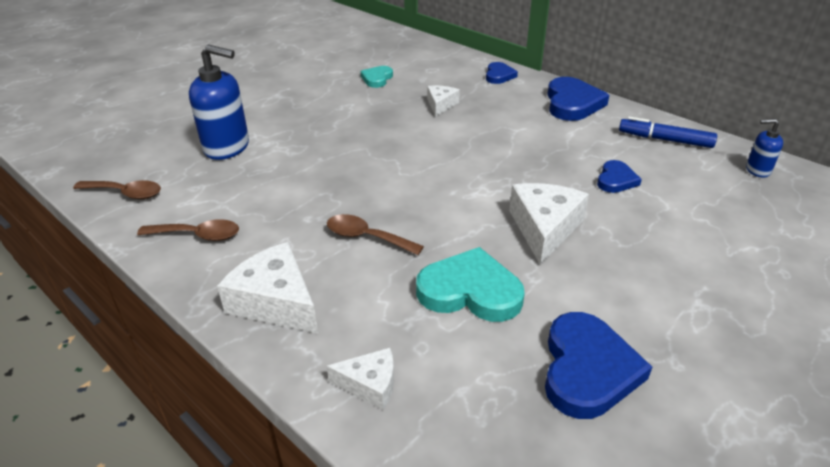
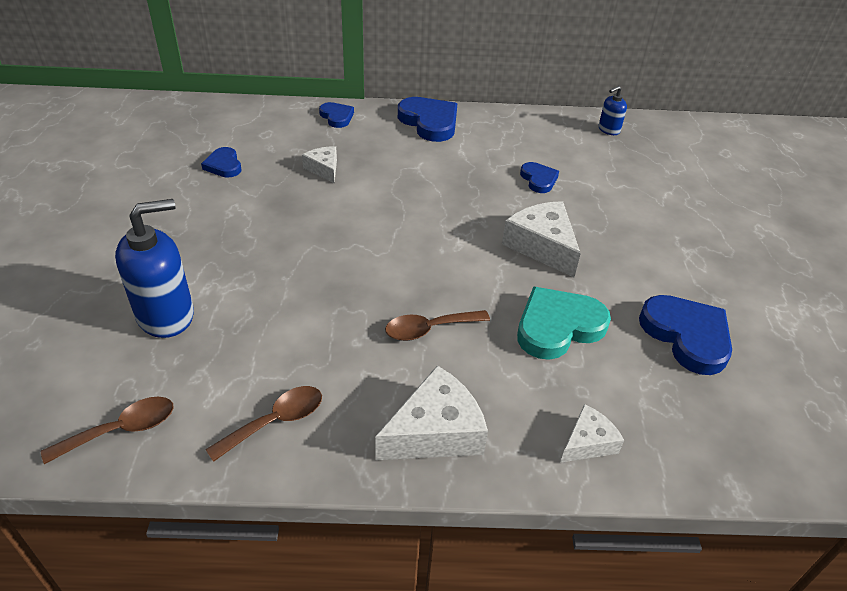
camera: 45 degrees left, 5 degrees up
(275, 301) = (435, 431): white cheese -> white cheese turned 150 degrees clockwise
(377, 79) = (224, 165): turquoise heart -> blue heart
(665, 140) = (530, 129): blue marker -> none

